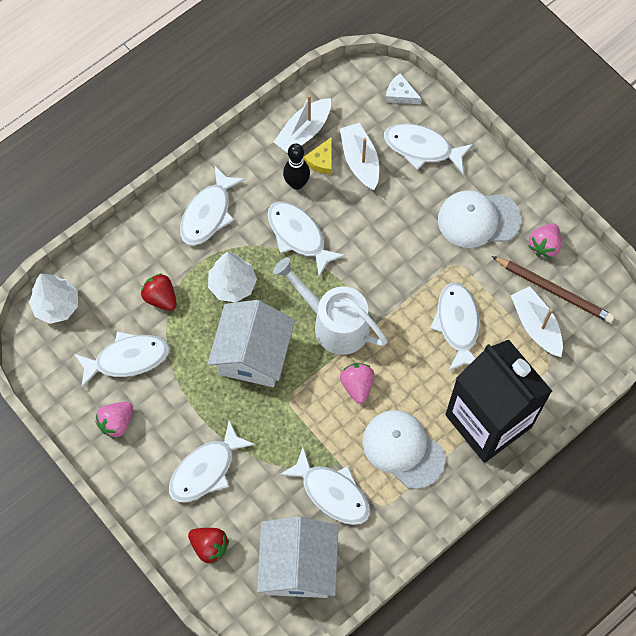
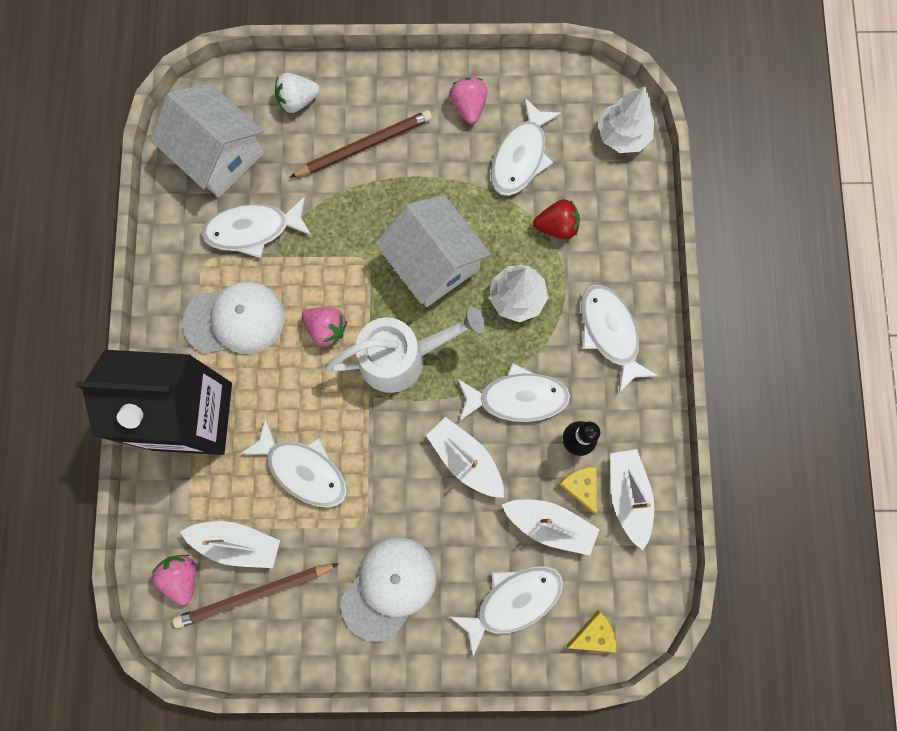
camera: 130 degrees right, 10 degrees up
(206, 469) = (364, 146): white fish -> brown pencil
(209, 546) = (298, 100): red strawberry -> white strawberry
(364, 236) = (466, 459): none -> white boat
(400, 94) = (594, 634): white cheese -> yellow cheese
(544, 246) = (306, 628): pink strawberry -> pink strawberry (182, 576)

